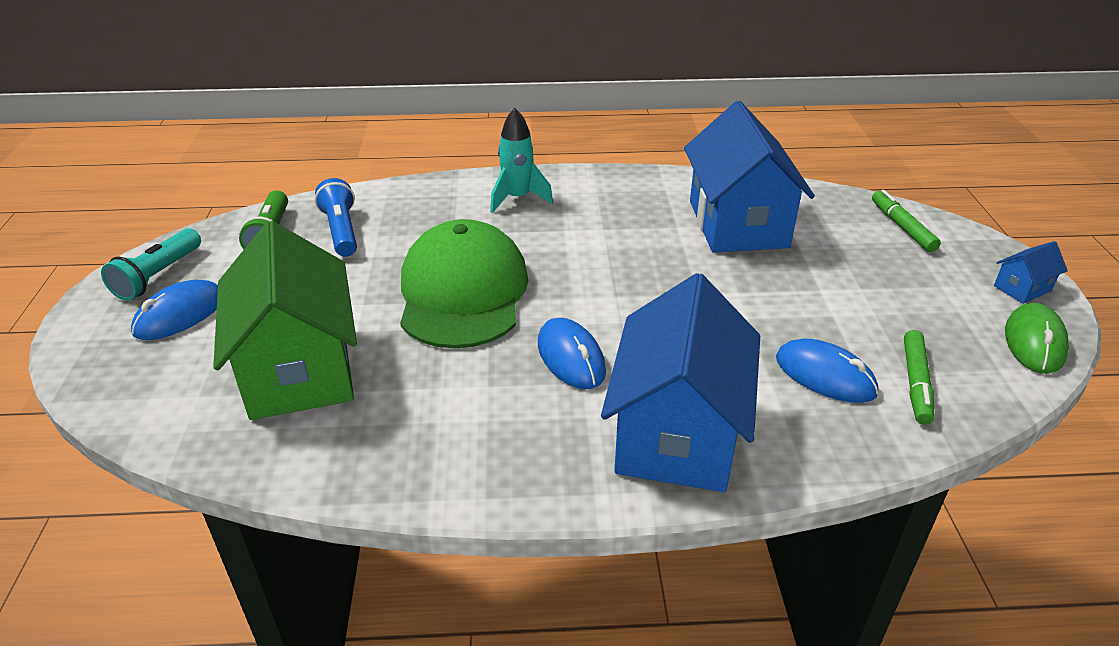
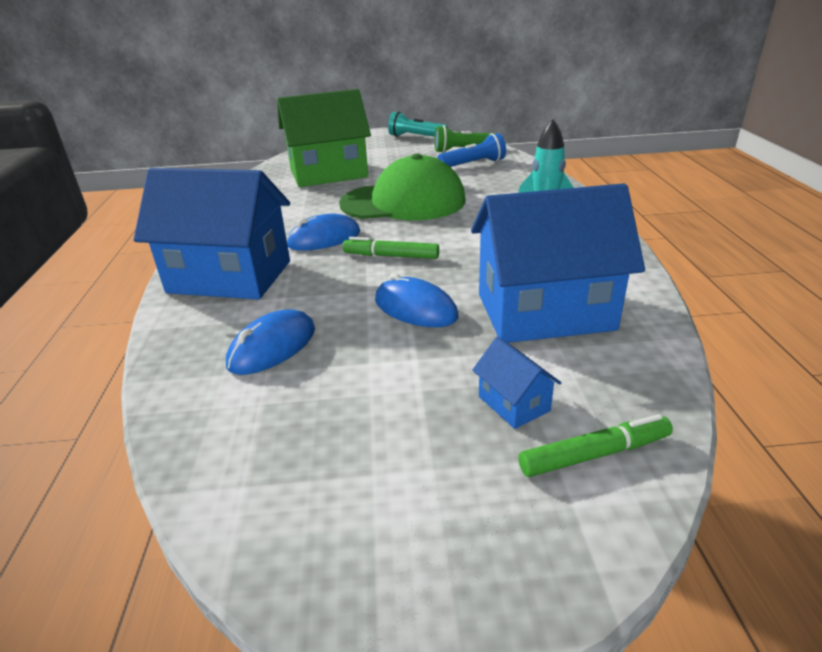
camera: 90 degrees right, 5 degrees down
(180, 315) = (380, 146): blue mouse -> blue mouse (415, 309)
(916, 383) = (243, 405): green marker -> green marker (391, 256)
(1022, 288) = (434, 575): blue house -> blue house (513, 403)
(1034, 342) = (290, 544): green mouse -> none

